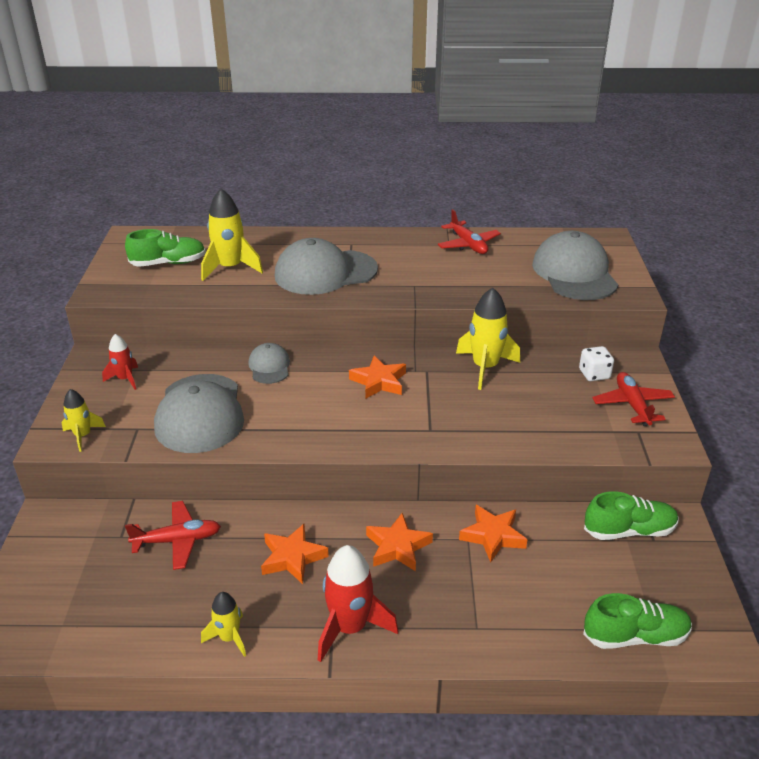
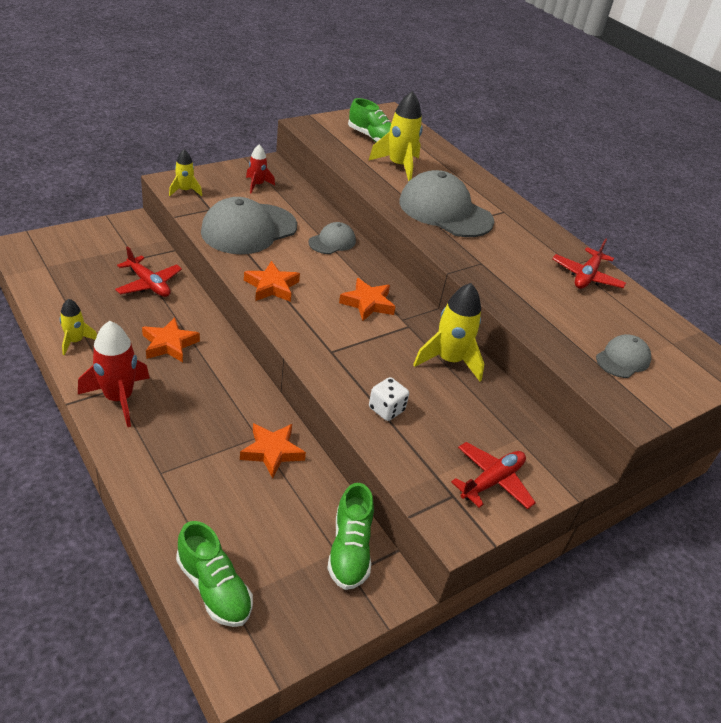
camera: 50 degrees right, 5 degrees up
(398, 547) = (219, 397): orange star -> orange star (272, 286)
(574, 273) = (623, 359): grey cap -> grey cap, size x0.51
(594, 374) = (514, 439): white dice -> white dice (386, 409)
(629, 531) = (349, 550): green shoe -> green shoe turned 45 degrees clockwise

